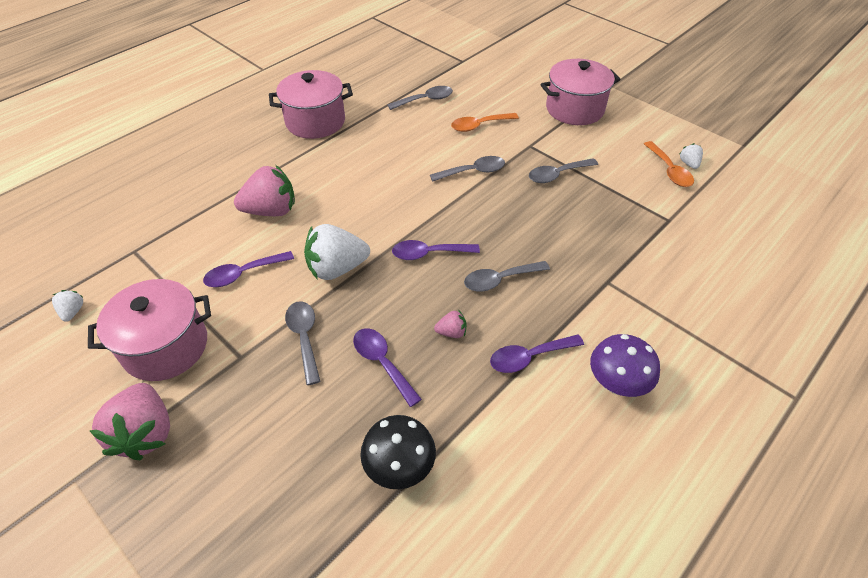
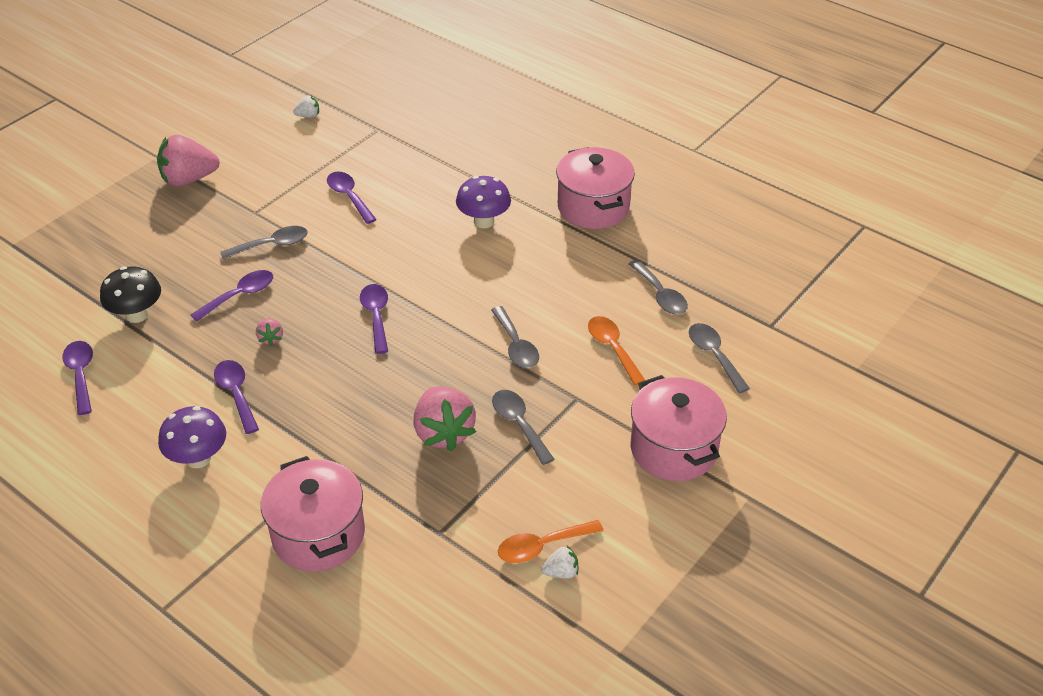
camera: 85 degrees right, 5 degrees down
(165, 346) = (268, 171): pink pot -> pink pot (318, 534)
(271, 211) = (436, 199): pink strawberry -> pink strawberry (443, 433)
(314, 182) = (484, 221): none -> purple mushroom
(337, 268) = (355, 254): white strawberry -> none
(500, 280) = (338, 372): grey spoon -> grey spoon (714, 356)
(500, 520) = (81, 375): none -> purple spoon

